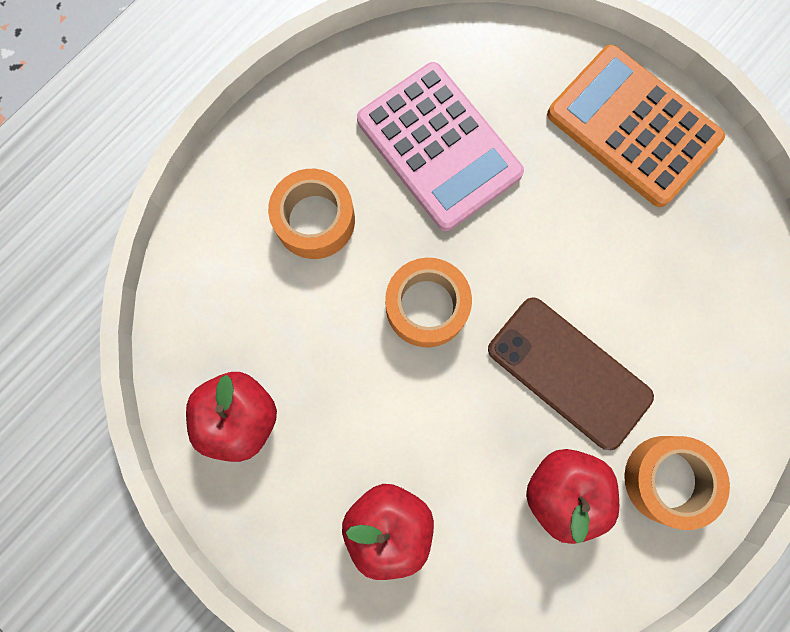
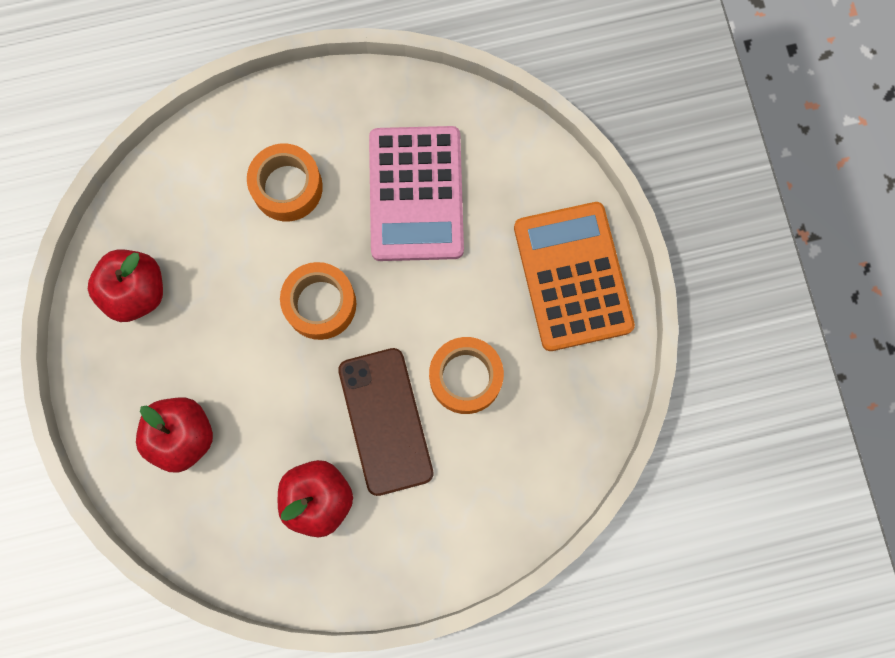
camera: 35 degrees right, 0 degrees up
(667, 479) = (397, 543): orange tape -> orange tape (465, 377)

